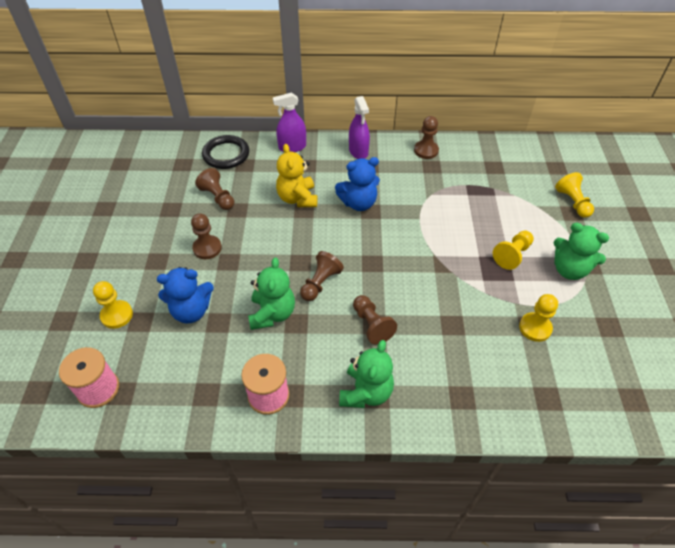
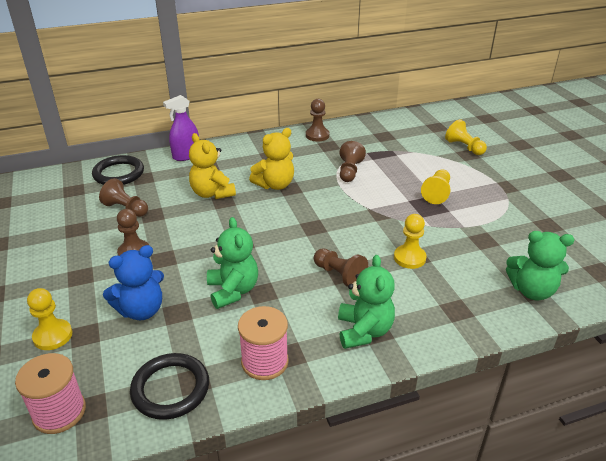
camera: 20 degrees left, 15 degrees down
(185, 396) = (170, 389): none -> black ring
(320, 283) = (270, 254): brown pawn -> brown pawn (349, 171)
(358, 151) = (254, 147): purple spray bottle -> none
(358, 203) = (275, 185): blue teddy bear -> yellow teddy bear
(535, 328) = (488, 241): yellow pawn -> yellow pawn (409, 258)
(569, 270) = (490, 193): green teddy bear -> green teddy bear (531, 290)

